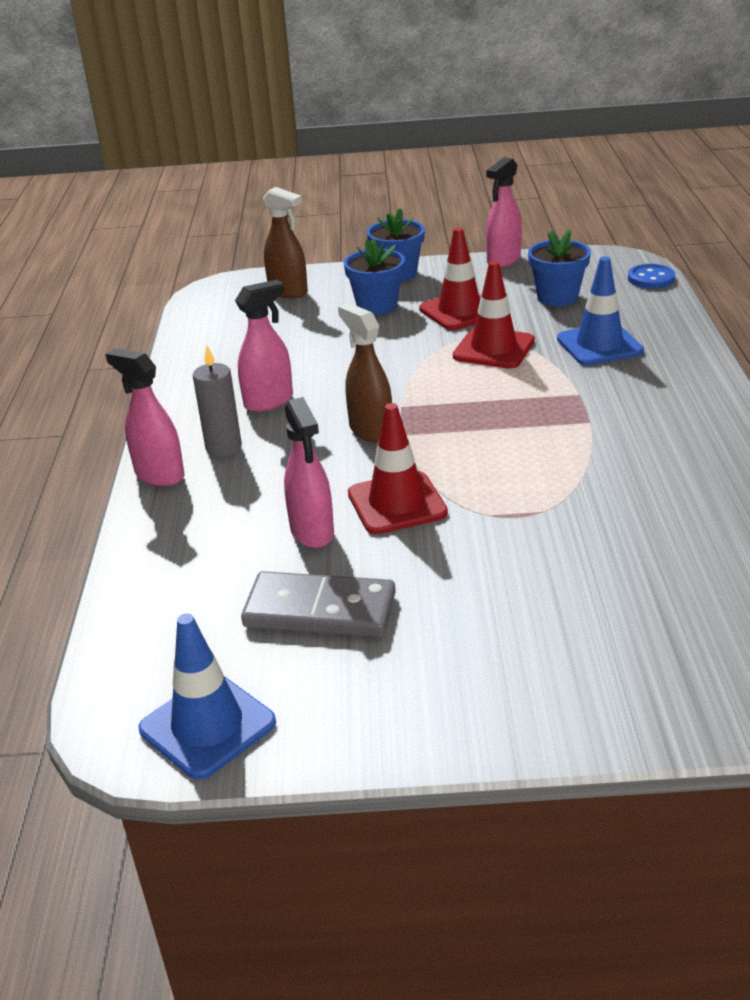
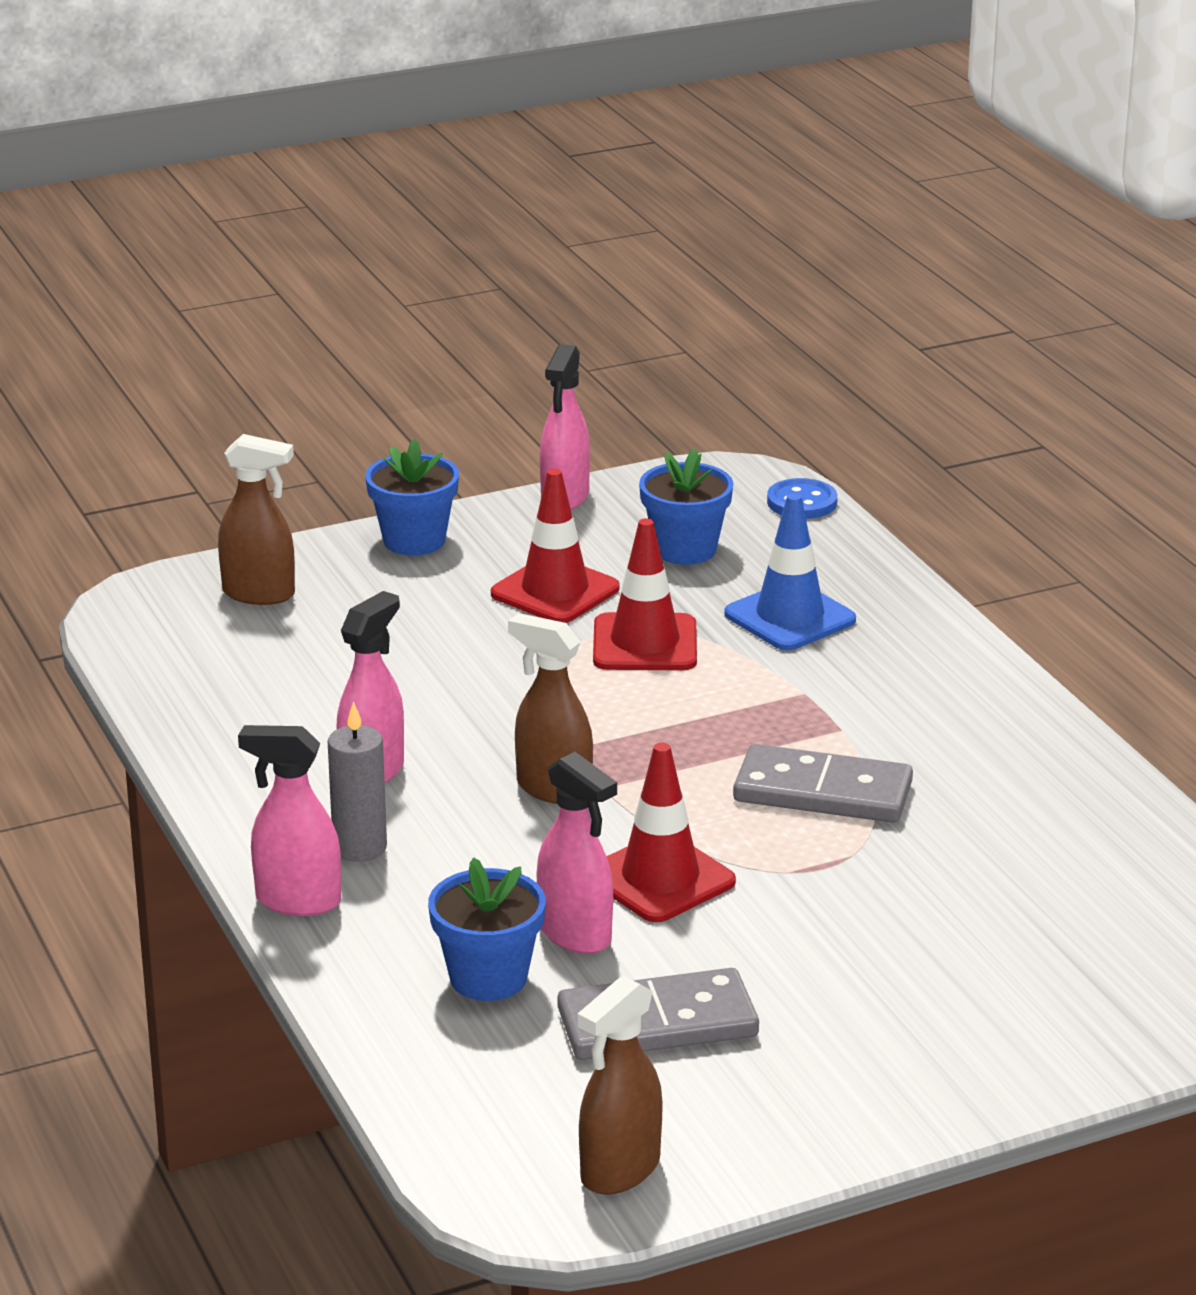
camera: 25 degrees left, 5 degrees down
(207, 726) = (619, 1170): blue traffic cone -> brown spray bottle
(377, 306) = (421, 599): blue flower pot -> blue flower pot (488, 978)
(549, 462) = (822, 792): none -> grey domino

